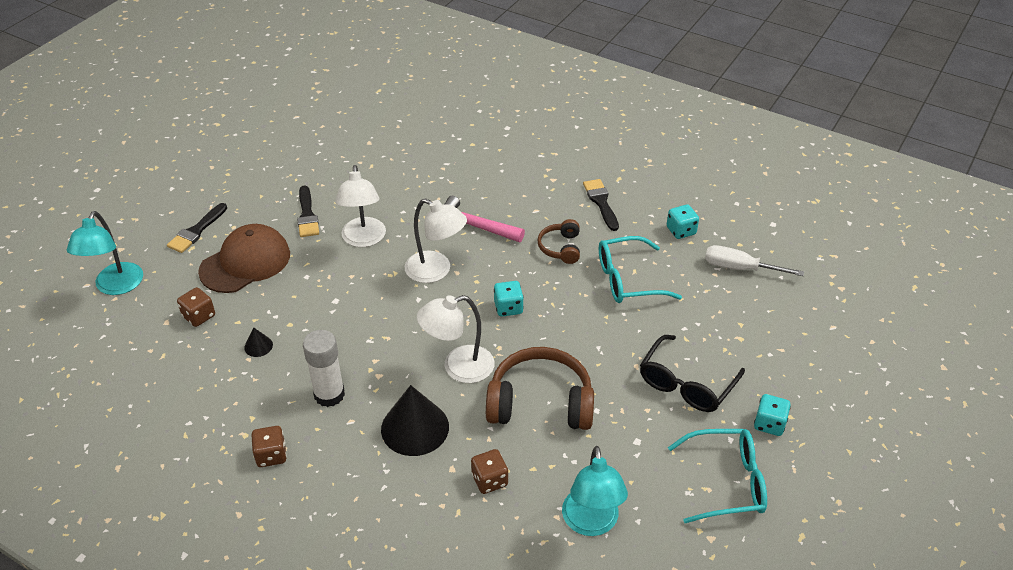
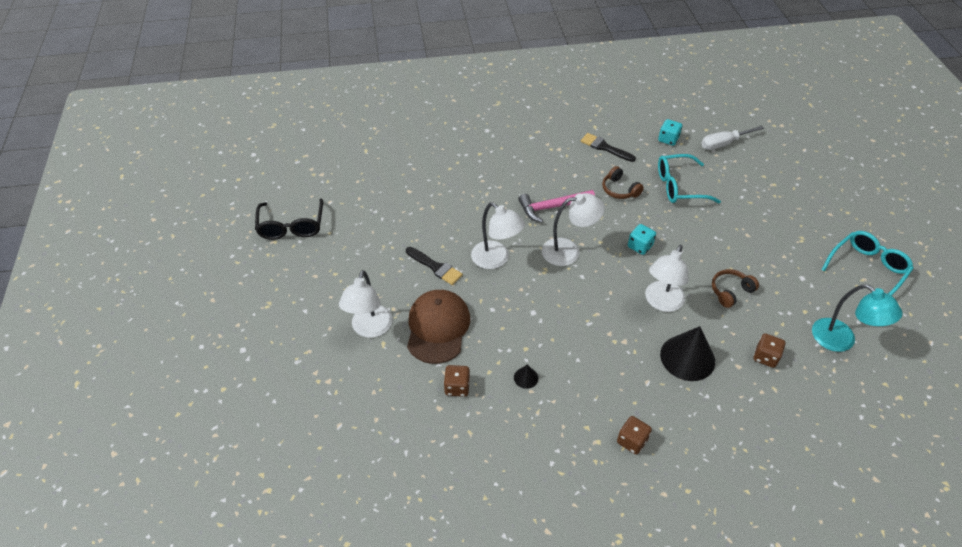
camera: 40 degrees left, 5 degrees up
(116, 286) = (365, 410): turquoise lamp -> none
(197, 231) = (370, 329): black brush -> white lamp
(329, 395) = (613, 375): white glue stick -> none
(540, 402) = (730, 291): brown headphones -> brown headphones, size x0.53
(627, 280) = (679, 186): turquoise glasses -> turquoise glasses turned 45 degrees clockwise
(686, 384) = (783, 228): black glasses -> black glasses (291, 226)
(769, 424) = (844, 223): turquoise dice -> none

